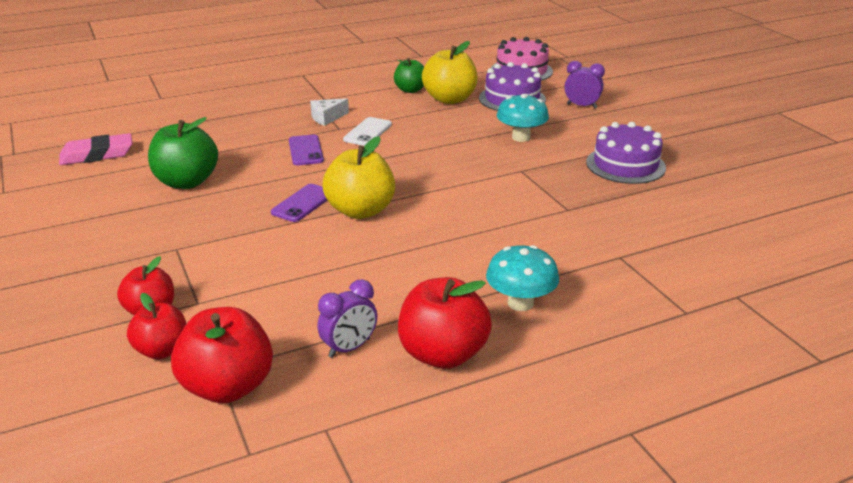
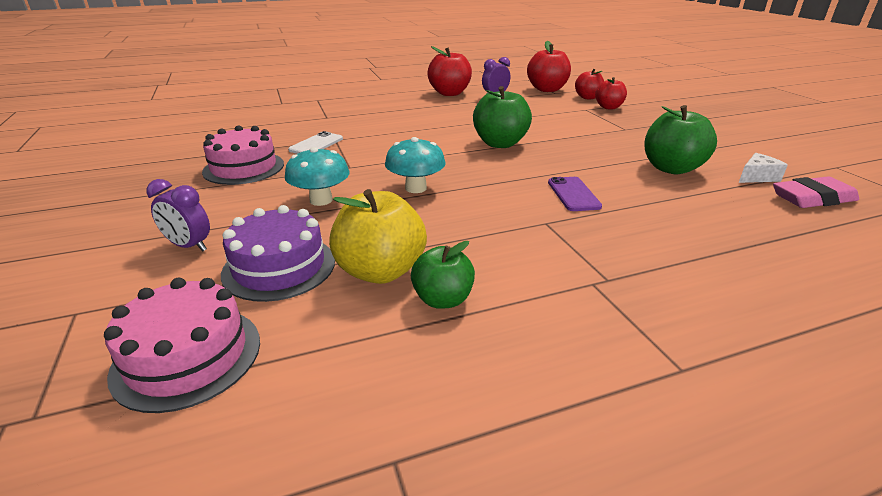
camera: 175 degrees left, 0 degrees up
(303, 203) = (549, 149): purple phone -> none
(327, 118) = (570, 241): white cheese -> white cheese (757, 177)
(360, 211) = (500, 143): yellow apple -> green apple
(367, 132) = (506, 215): white phone -> white phone (316, 144)
(520, 303) = (403, 104): turquoise mushroom -> turquoise mushroom (416, 188)
(625, 165) = (244, 168): purple cake -> pink cake

